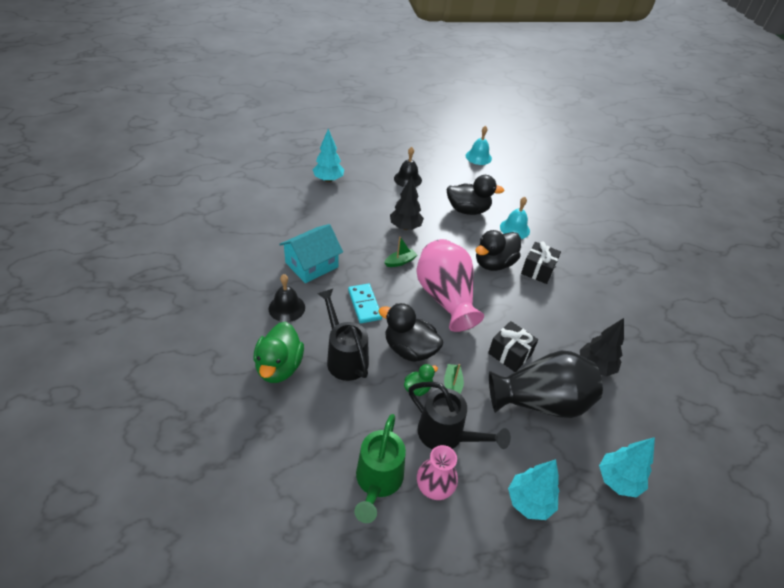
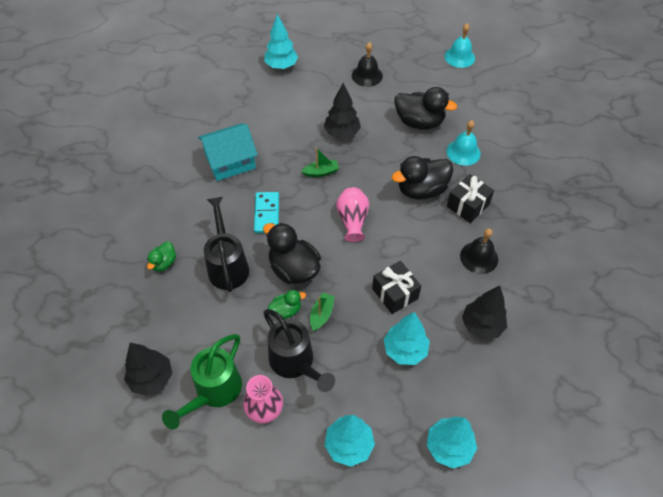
camera: 20 degrees right, 10 degrees up
(279, 367) = (164, 263): green duck -> green duck, size x0.53
(286, 308) = (190, 204): black bell -> black bell (479, 257)
(307, 483) = (152, 378): none -> black tree
(445, 298) = (352, 220): pink vase -> pink vase, size x0.55
(540, 402) = (405, 350): black vase -> turquoise tree

